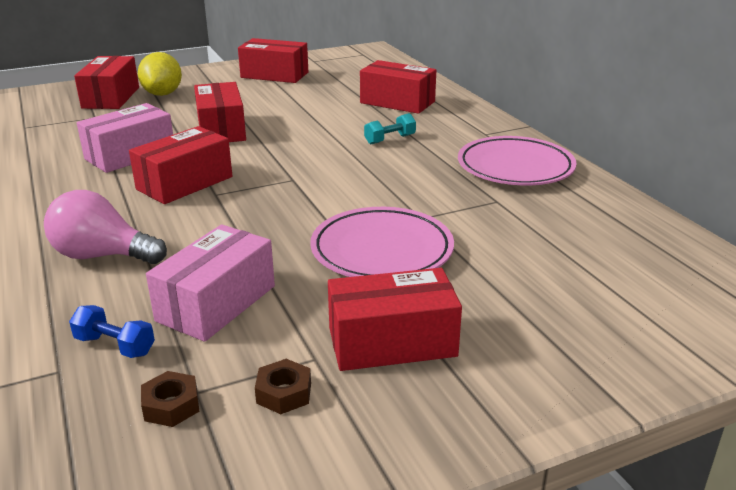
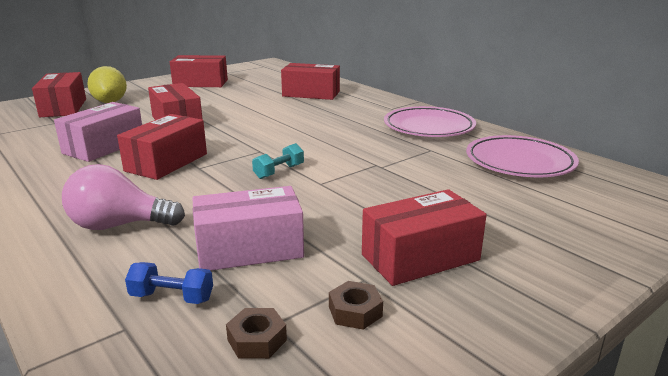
camera: 15 degrees left, 5 degrees down
(216, 303) = (249, 249): pink box -> pink box turned 60 degrees clockwise
(382, 251) = (366, 192): pink plate -> pink plate (519, 162)
(390, 139) = (321, 118): turquoise dumbbell -> turquoise dumbbell (279, 172)

